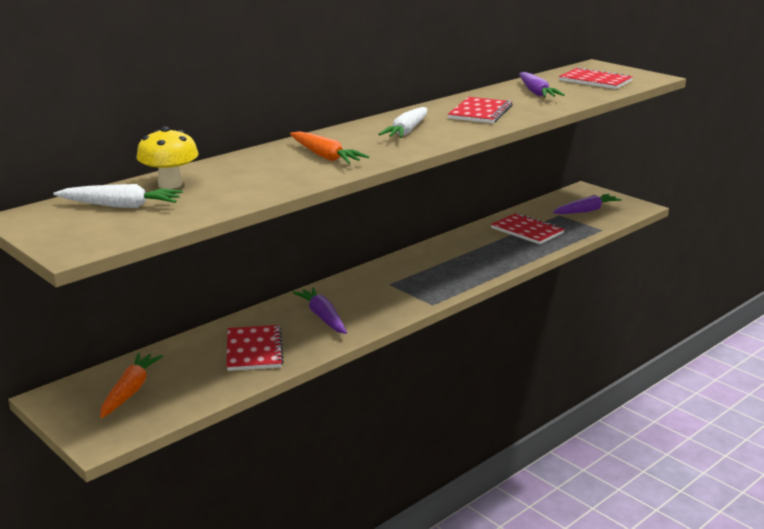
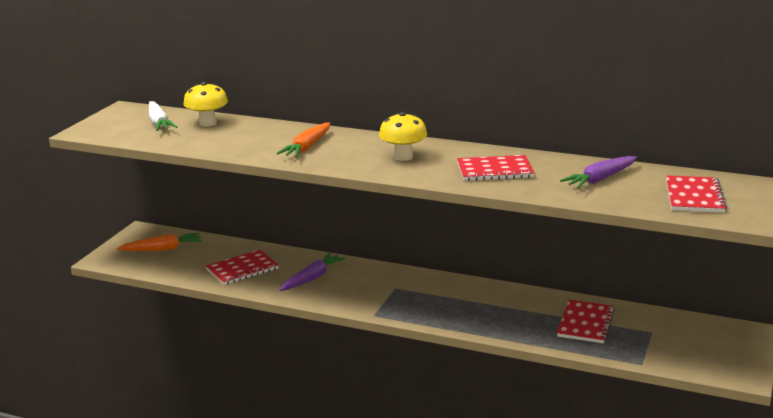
camera: 65 degrees right, 0 degrees up
(407, 131) = (403, 157): white carrot -> yellow mushroom
(586, 211) = (684, 345): purple carrot -> none

